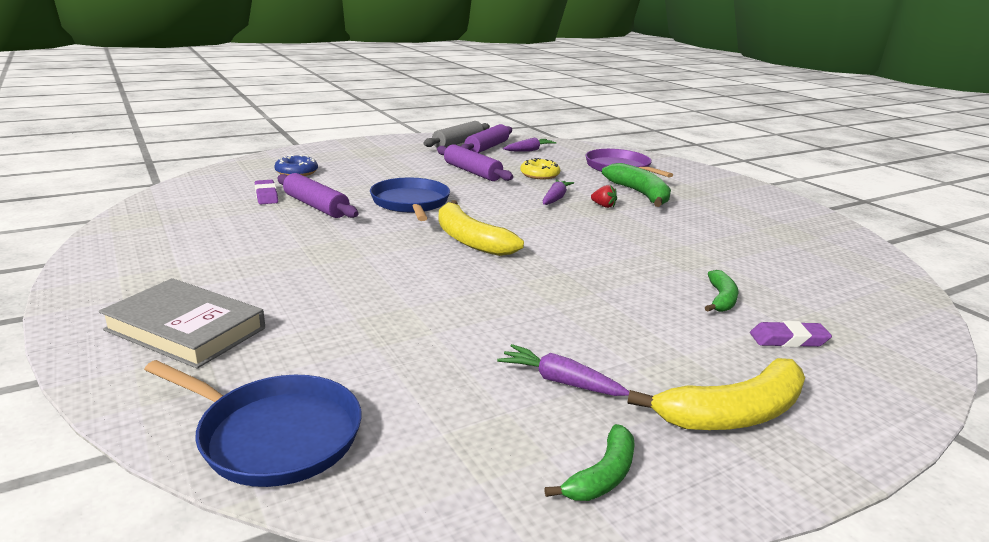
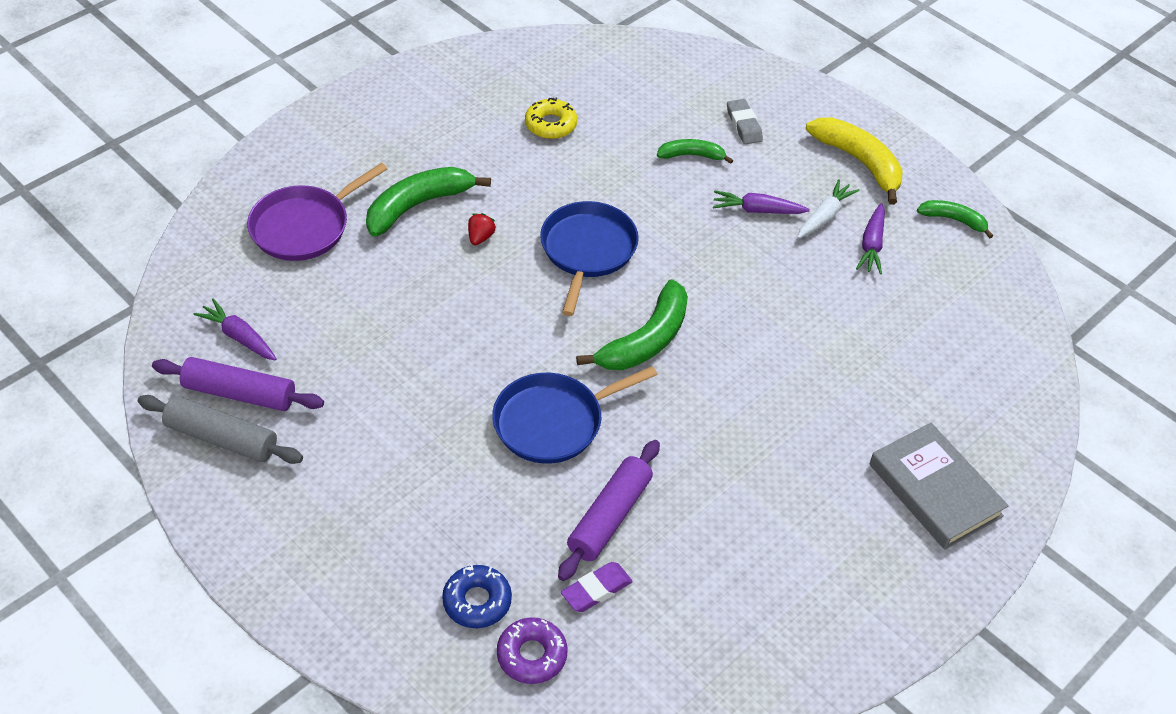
camera: 105 degrees left, 25 degrees up
(186, 329) = (935, 490): grey book -> grey book turned 45 degrees counterclockwise
(245, 178) = (532, 655): none -> purple donut
(274, 435) = (1012, 376): blue pan -> blue pan (587, 251)
(470, 240) = (646, 340): yellow banana -> green banana
(472, 172) = (388, 386): purple rolling pin -> none
(539, 175) = (373, 309): yellow donut -> yellow donut (551, 125)
(555, 198) = (471, 283): purple carrot -> purple carrot (757, 210)
(618, 359) = (824, 216): none -> white carrot
(788, 339) = (743, 125): purple eraser -> grey eraser

